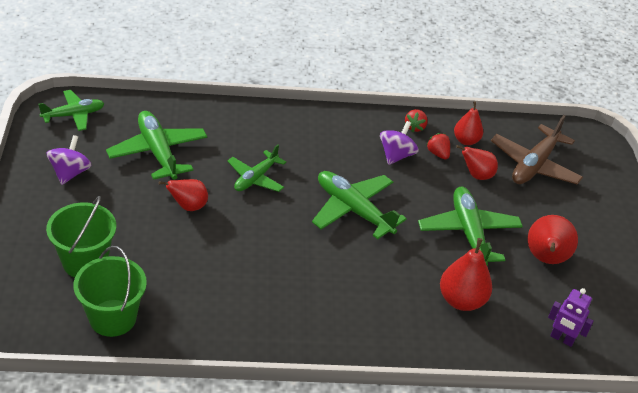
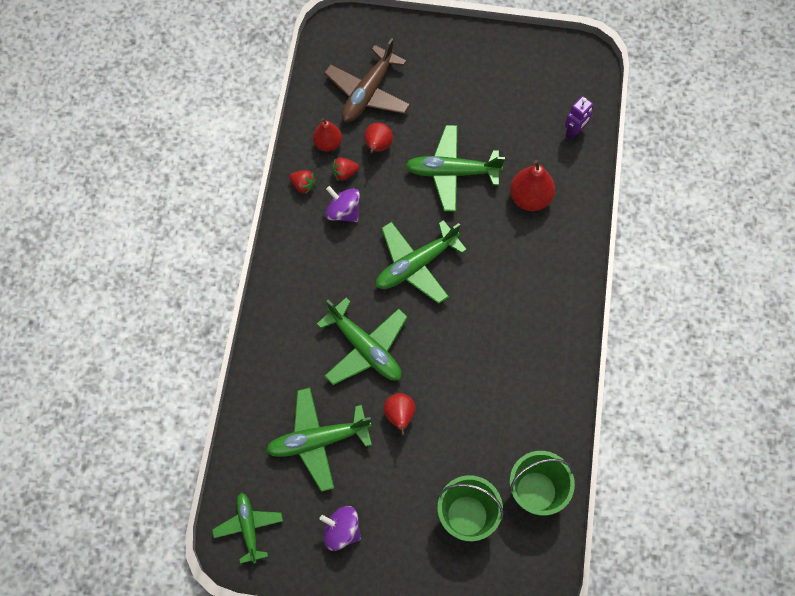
camera: 75 degrees left, 25 degrees up
(255, 178) = (365, 348): green plane -> green plane, size x1.54
(534, 165) = (368, 92): brown plane -> brown plane turned 75 degrees clockwise
(545, 258) = (486, 118): red pear -> none

